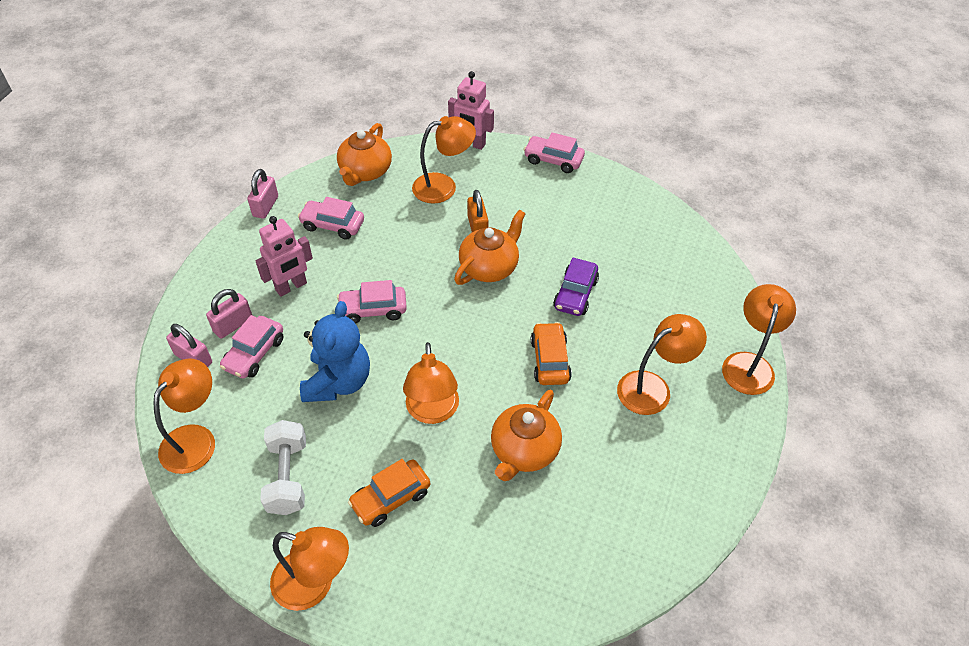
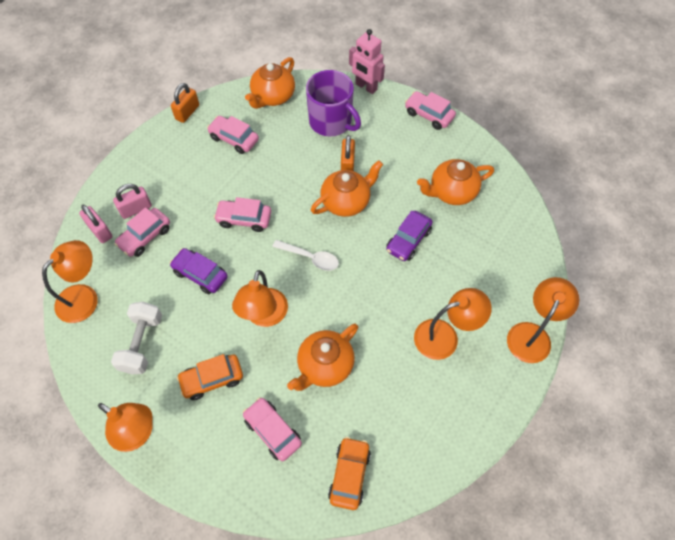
camera: 15 degrees right, 10 degrees up
(265, 206) = (187, 112): pink padlock -> orange padlock
(291, 287) = (188, 186): pink robot -> none
(338, 382) = (200, 274): blue teddy bear -> purple car
(443, 186) = (331, 122): orange lamp -> purple mug
(467, 336) = (310, 258): none -> white spoon
(485, 539) = (273, 431): none -> pink car
(550, 360) = (369, 293): orange car -> orange car (349, 475)
(607, 234) = (452, 192): none -> orange teapot

